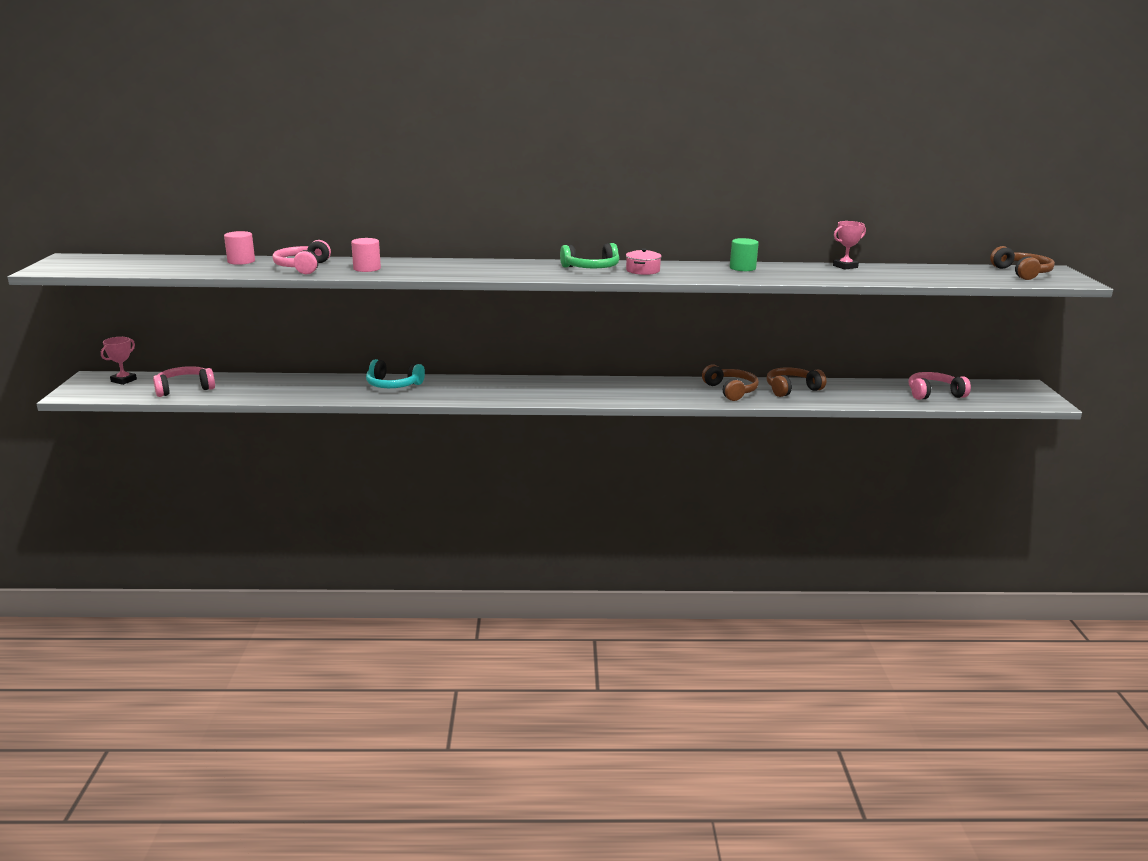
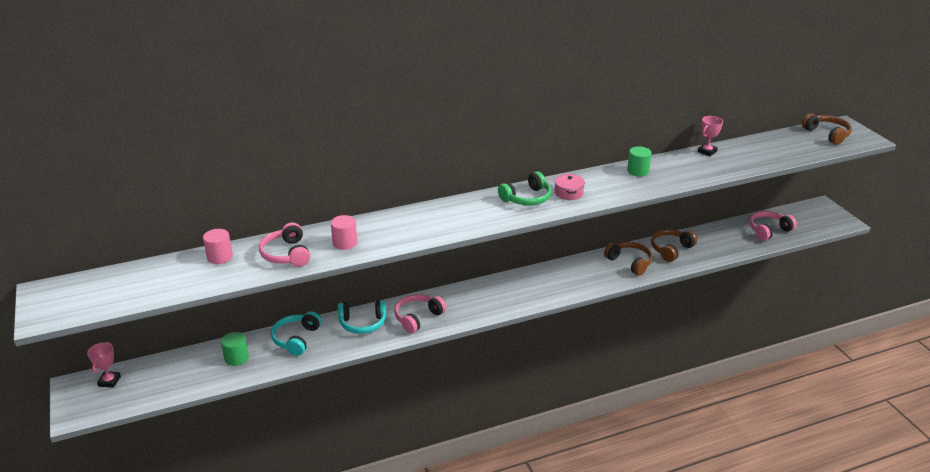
camera: 20 degrees left, 10 degrees up
(184, 389) = (179, 378): pink headphones -> pink headphones (418, 318)
(249, 386) = (236, 358): none -> green cylinder
(318, 384) = (296, 339): none -> turquoise headphones

